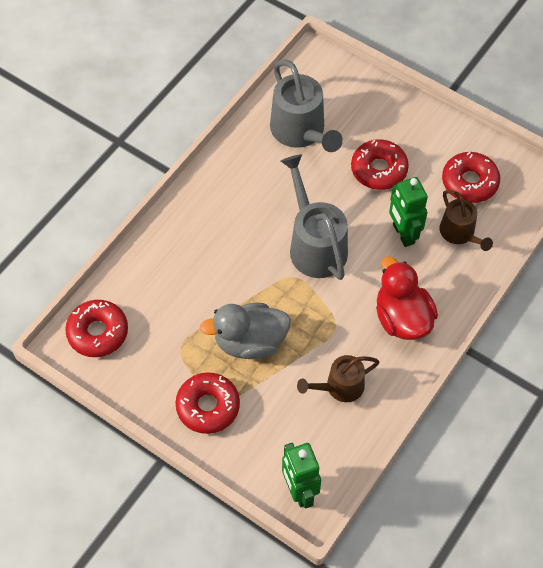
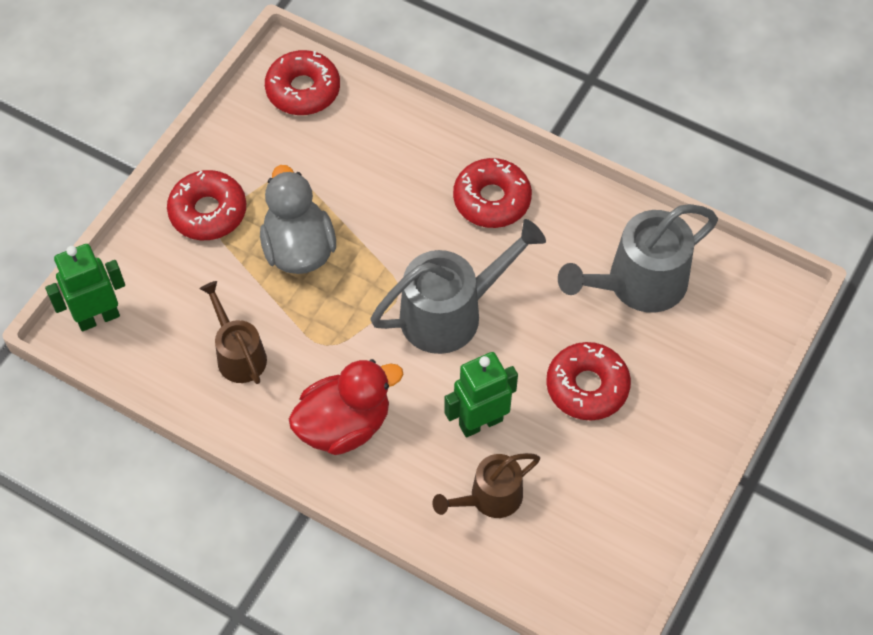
camera: 85 degrees right, 0 degrees up
(469, 182) = (582, 511): red donut -> red donut (492, 200)

